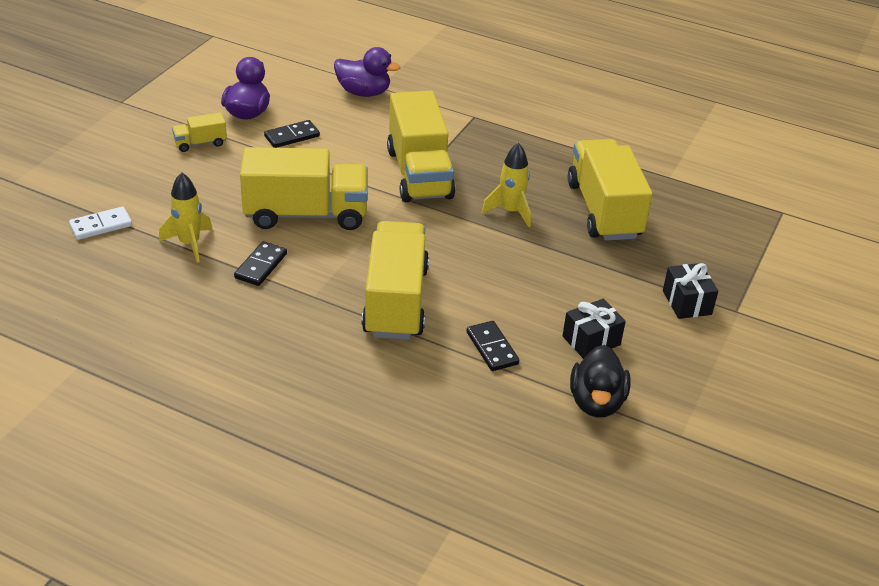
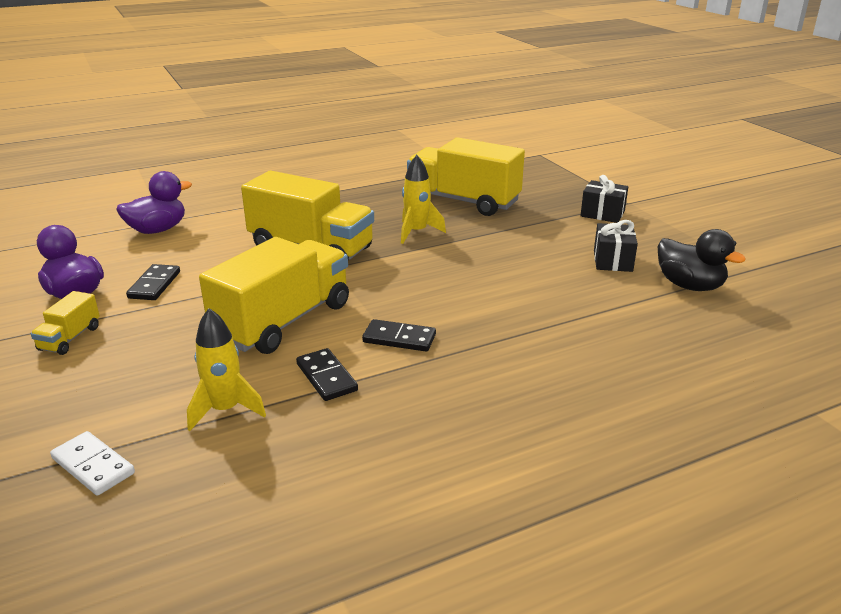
camera: 50 degrees left, 10 degrees down
(101, 225) = (93, 466): white domino -> white domino turned 60 degrees counterclockwise
(396, 301) = (471, 323): yellow truck -> none
(492, 348) = (583, 303): black domino -> black domino (399, 338)

